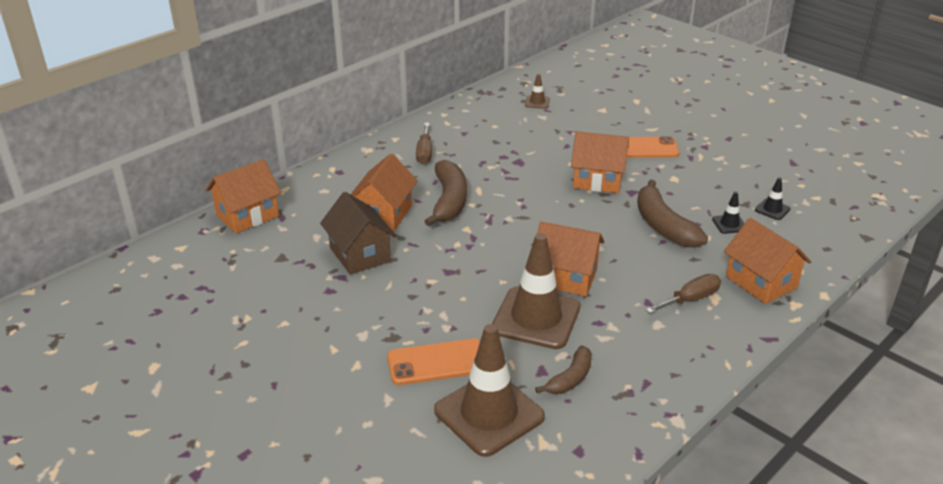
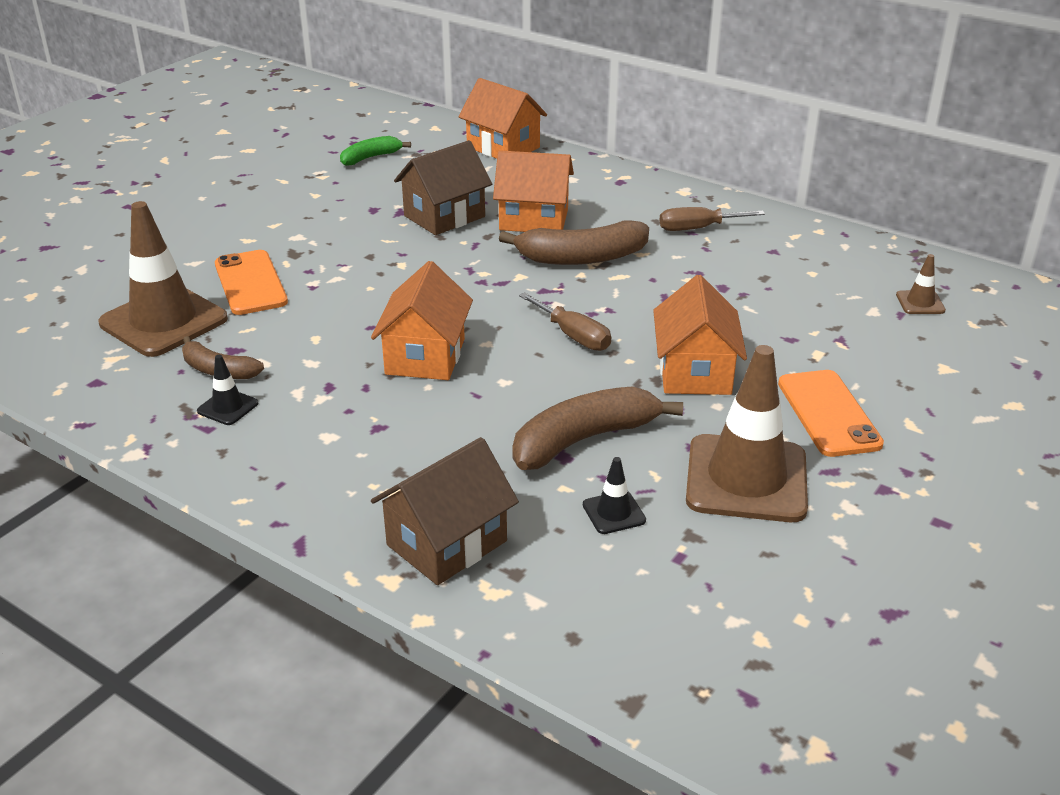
camera: 80 degrees right, 0 degrees up
(224, 287) = (370, 158): none -> green banana
(536, 318) = (334, 339): brown traffic cone -> brown traffic cone (746, 479)
(690, 299) = (389, 466): brown screwdriver -> brown screwdriver (573, 336)
(761, 282) = (447, 543): orange house -> brown house
(772, 209) = (685, 570): black traffic cone -> black traffic cone (228, 407)

